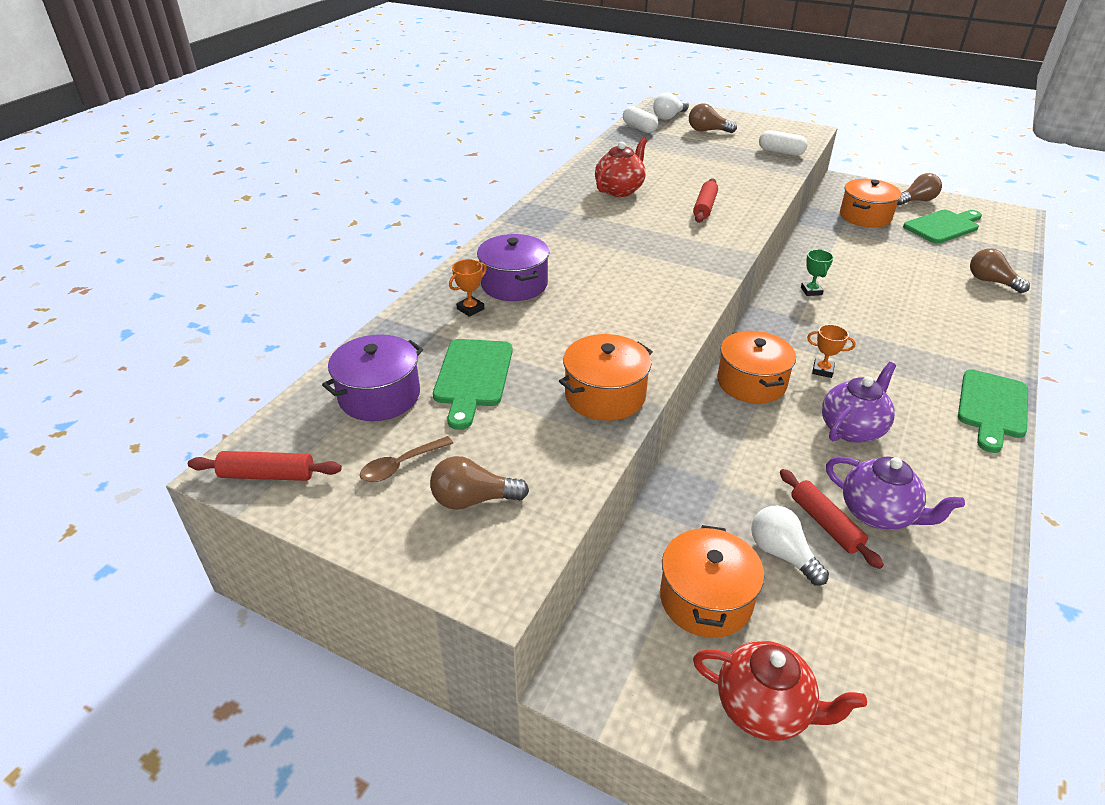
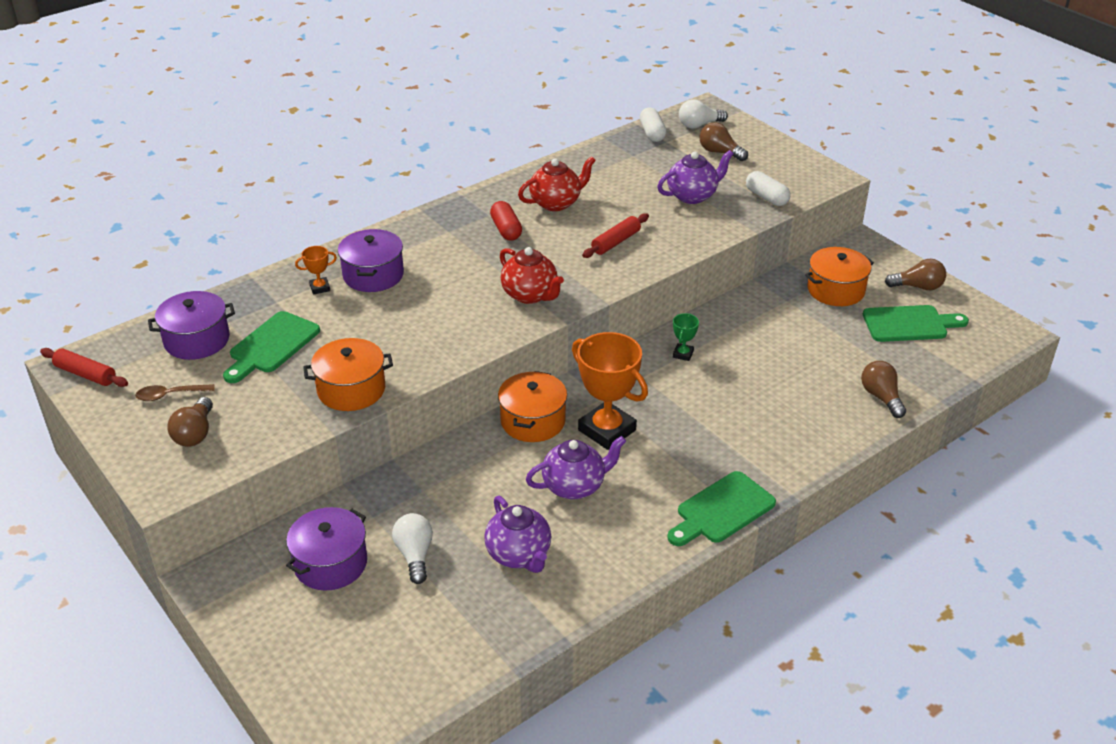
camera: 25 degrees right, 0 degrees up
(473, 500) = (195, 433): brown light bulb -> brown light bulb turned 105 degrees counterclockwise
(599, 219) = (506, 230): none -> red capsule
(705, 599) = (330, 563): orange pot -> purple pot
(724, 162) = (693, 196): none -> purple teapot
(764, 708) = (301, 639): red teapot -> red teapot (530, 295)
(822, 370) = (607, 430): orange trophy -> orange trophy, size x2.24
(825, 524) = (470, 547): red rolling pin -> none

